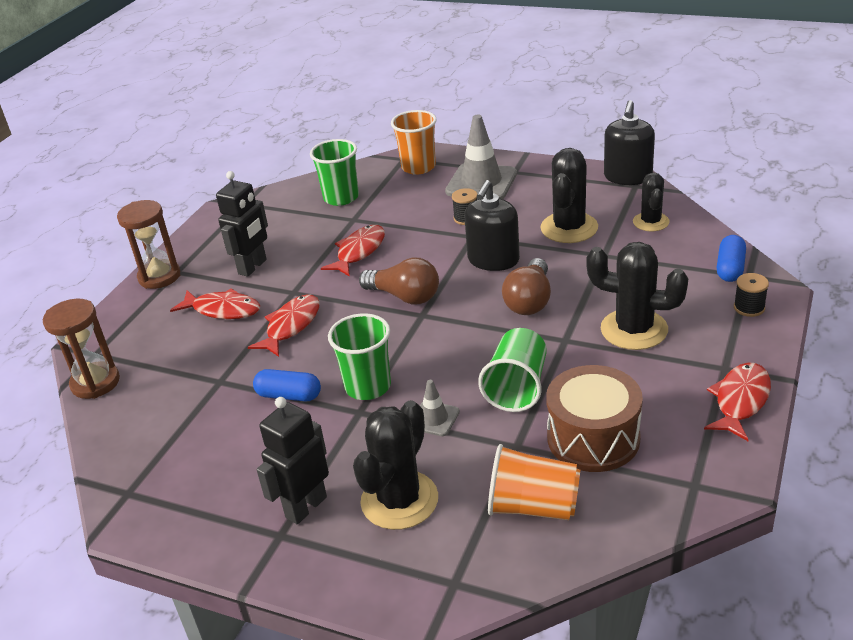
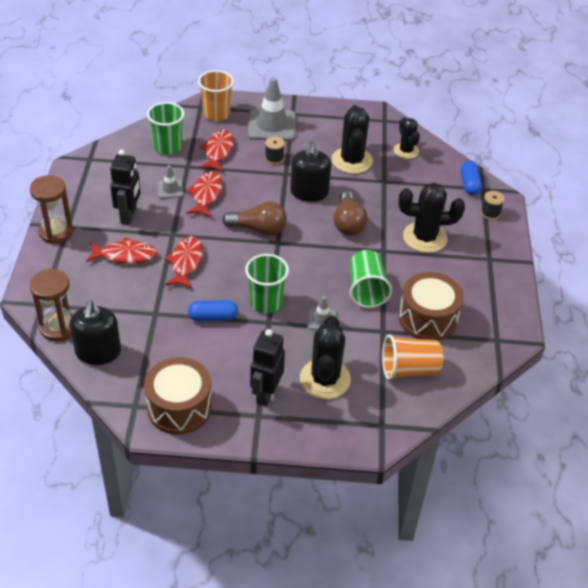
camera: 25 degrees left, 10 degrees up
(181, 505) = (179, 407): none -> brown drum
(318, 242) = (170, 189): none -> grey traffic cone
(628, 177) = (376, 113): black soap dispenser -> black soap dispenser (98, 352)
(740, 401) = (505, 280): red fish -> red fish (218, 151)

